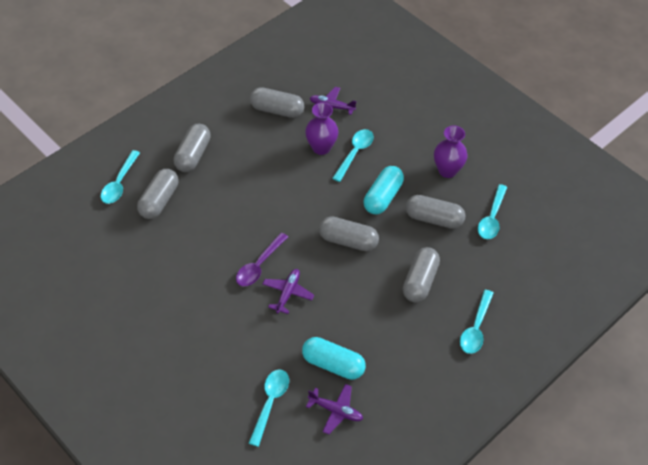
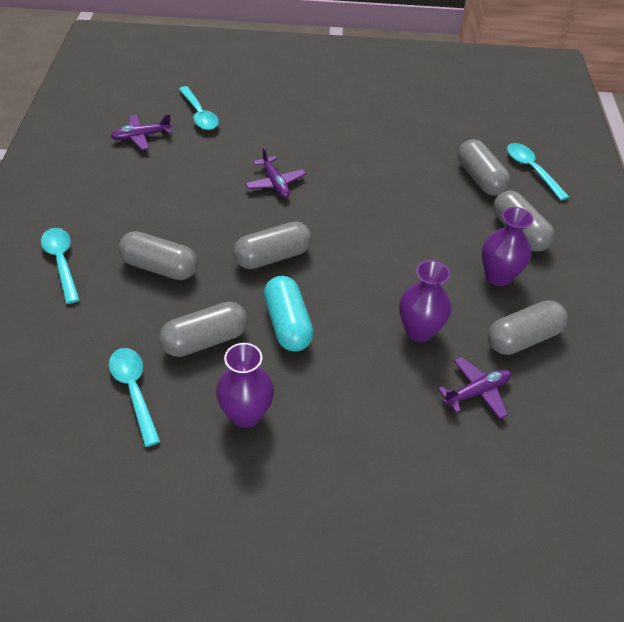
camera: 135 degrees right, 5 degrees down
(242, 143) = (498, 276): none -> purple vase
(259, 265) = (327, 187): purple spoon -> none
(333, 364) = (176, 161): turquoise capsule -> none
(354, 153) = (376, 352): turquoise spoon -> none
(420, 281) = (160, 267): grey capsule -> grey capsule turned 45 degrees counterclockwise

